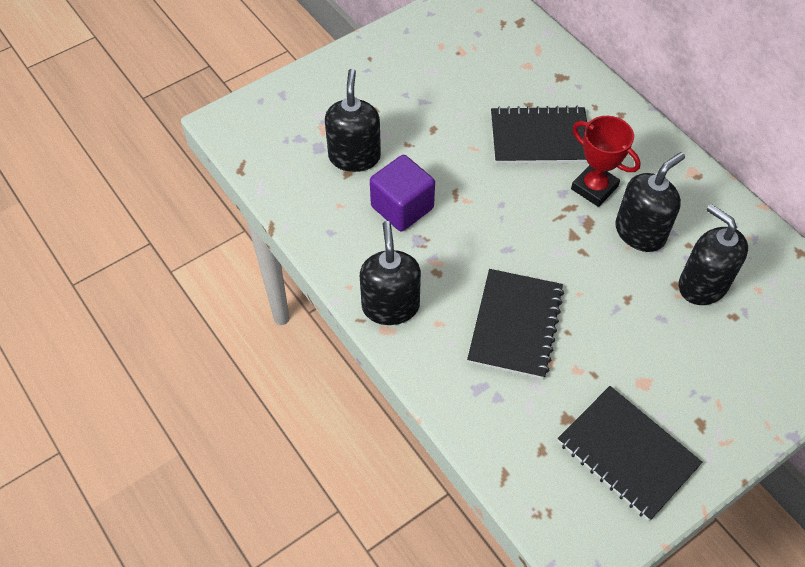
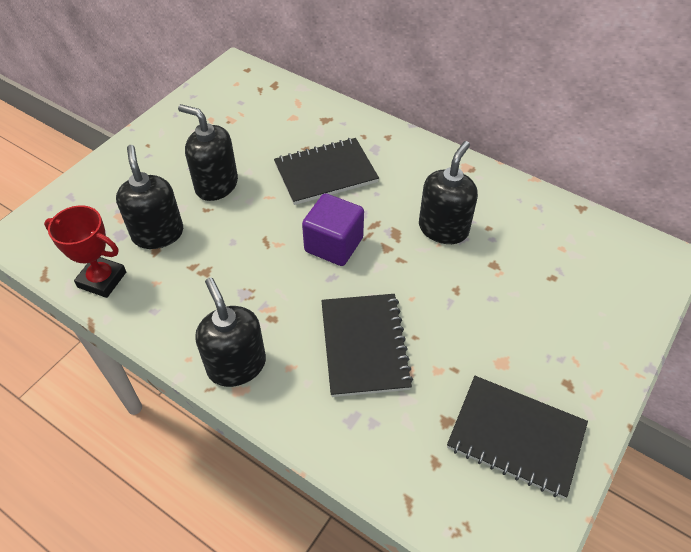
camera: 20 degrees left, 5 degrees down
(402, 207) = (219, 267): purple cube -> purple cube (334, 245)
(594, 188) = (389, 202): red trophy -> red trophy (102, 279)
(702, 285) = (514, 258): black soap dispenser -> black soap dispenser (216, 185)

